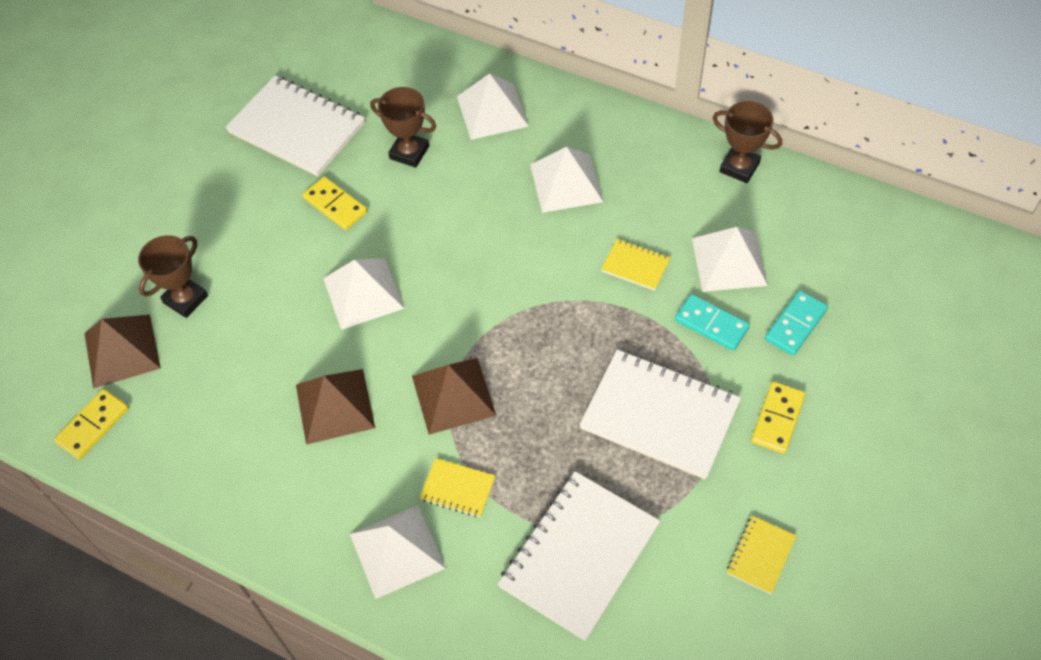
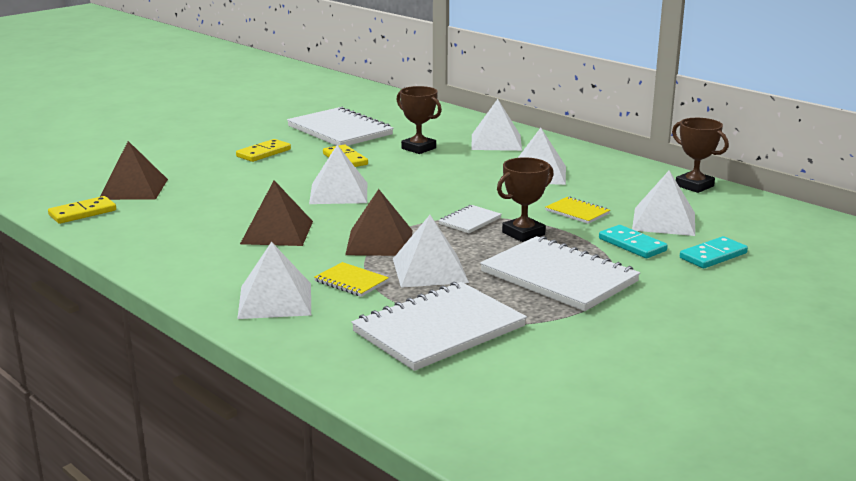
camera: 15 degrees right, 35 degrees down
(185, 299) = (200, 177): brown trophy -> brown trophy (523, 233)
(527, 441) = (429, 270): none -> white pyramid
(530, 319) = (470, 221): none -> white notebook
(760, 555) = (620, 358): yellow notebook -> none
(777, 419) = (673, 295): yellow domino -> yellow domino (263, 153)

